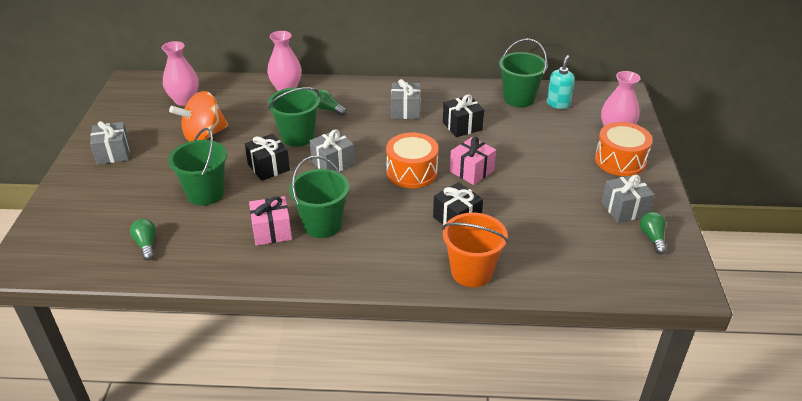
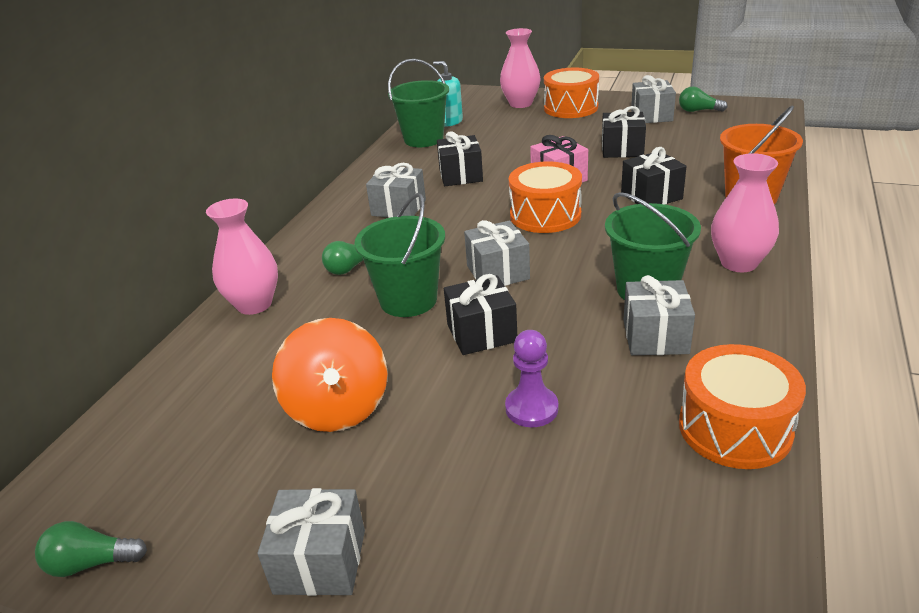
camera: 70 degrees left, 5 degrees down
(146, 245) = (675, 493): green light bulb -> green light bulb (91, 563)
(184, 100) = (184, 436): pink vase -> pink vase (739, 263)
(192, 264) = (734, 428): none -> orange drum
(205, 193) = (531, 408): green bucket -> purple pawn
(272, 231) = (655, 336): pink gift -> grey gift
(539, 197) = (622, 149): none -> black gift

